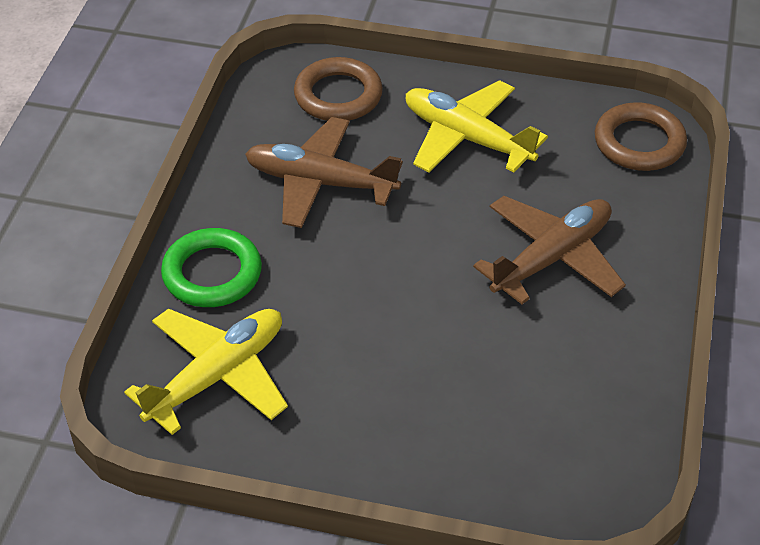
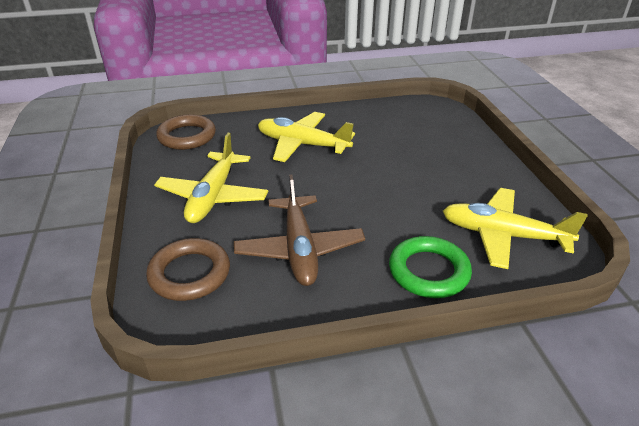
camera: 115 degrees left, 10 degrees down
(552, 258) = (302, 144): brown plane -> yellow plane

